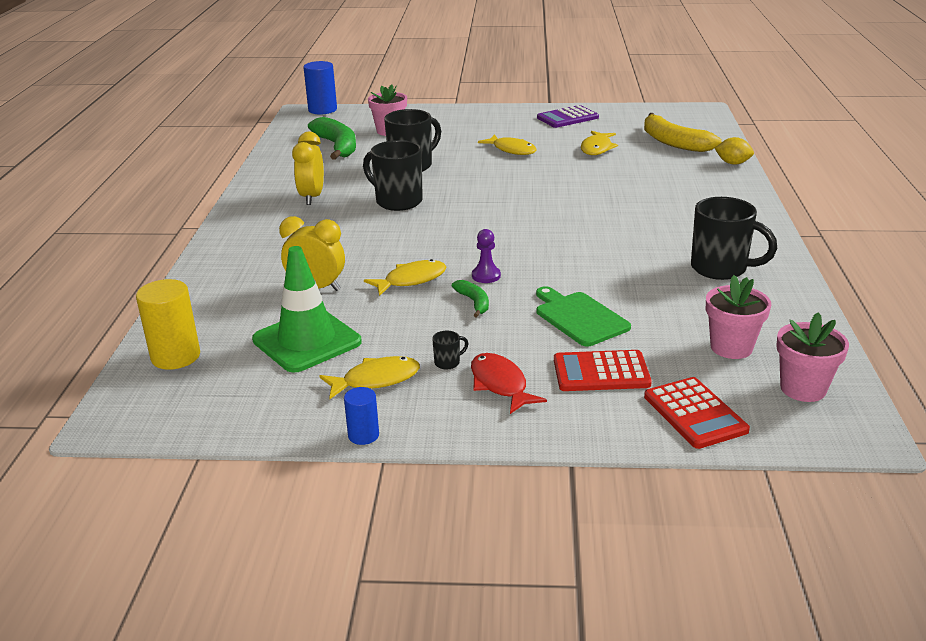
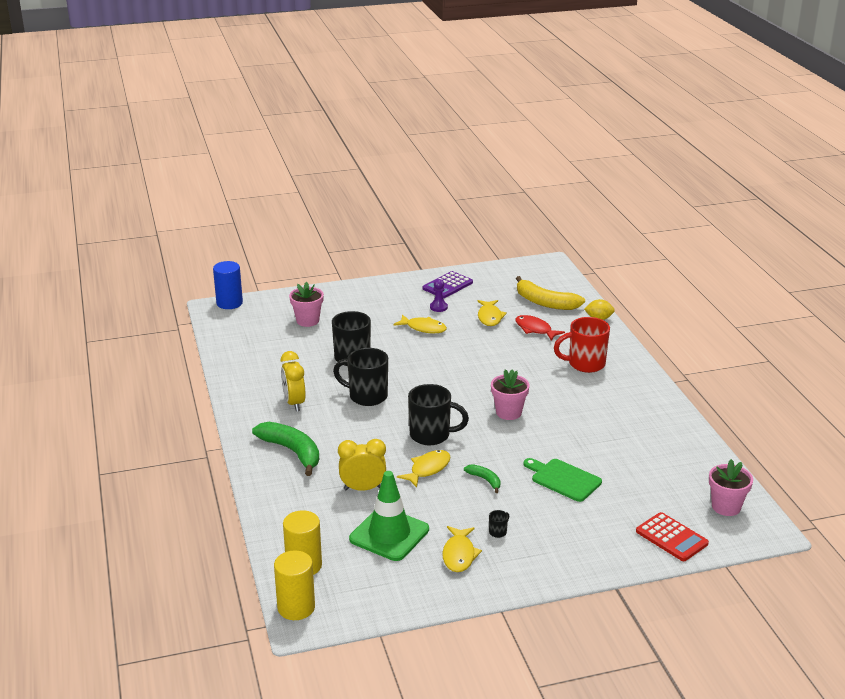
camera: 20 degrees left, 0 degrees up
(123, 402) = (296, 607): none -> yellow cylinder
(337, 146) = (275, 344): green banana -> green banana (292, 452)
(363, 435) = (479, 596): blue cylinder -> none
(376, 380) = (459, 555): yellow fish -> yellow fish turned 135 degrees clockwise
(486, 276) = (479, 455): purple pawn -> purple pawn (438, 307)
(500, 384) = (542, 541): red fish -> red fish (535, 329)
(601, 372) = (600, 519): red calculator -> none
(687, 203) = (585, 364): none -> red mug
(721, 269) = (635, 421): black mug -> black mug (431, 435)
(731, 347) = (671, 484): pink flower pot -> pink flower pot (508, 412)

